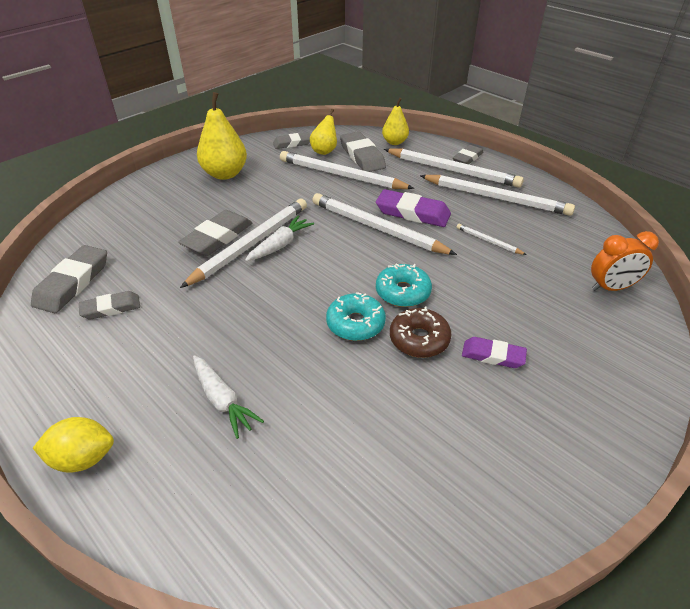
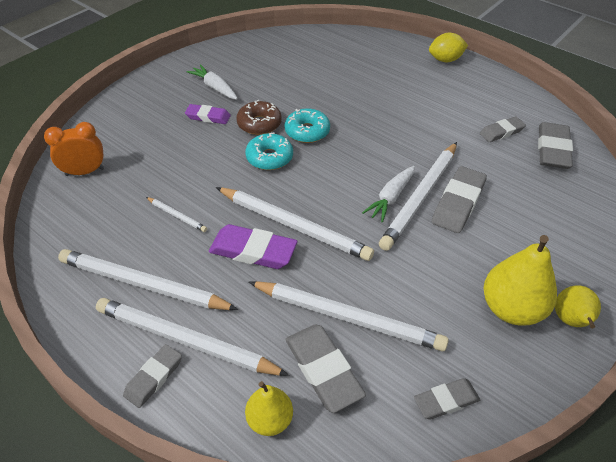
camera: 175 degrees right, 5 degrees up
(222, 400) = (384, 85): white carrot -> white carrot (215, 88)
(324, 151) = (386, 380): yellow pear -> yellow pear (570, 321)

